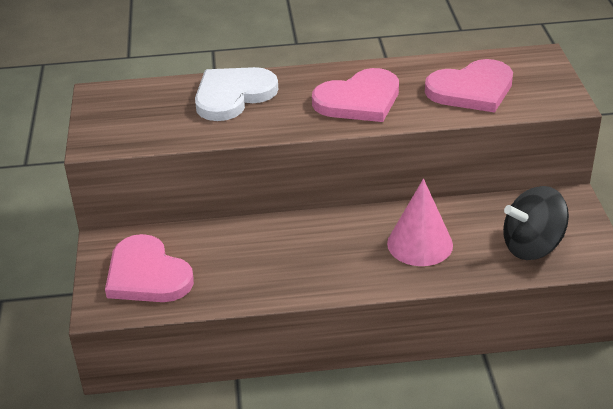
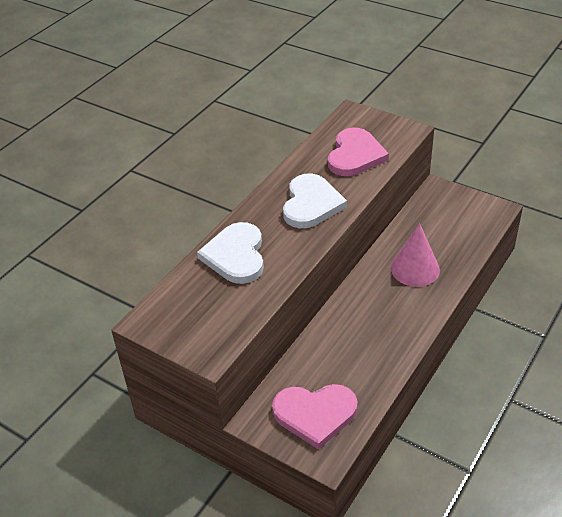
camera: 50 degrees left, 5 degrees up
(359, 100) = (311, 204): pink heart -> white heart
(532, 246) = (462, 227): black spinning top -> none

